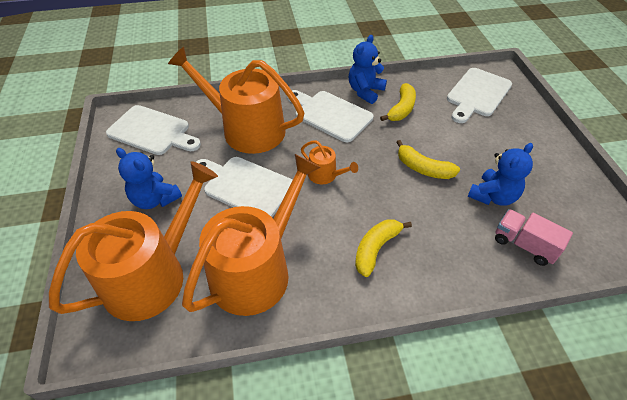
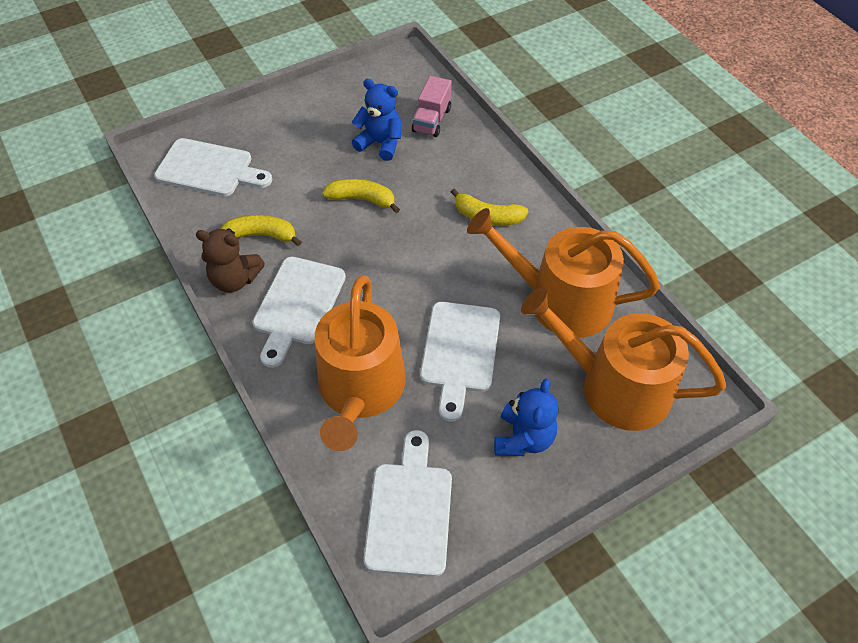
camera: 110 degrees left, 5 degrees up
(325, 175) = (409, 280): orange watering can -> none
(365, 91) = (235, 279): blue teddy bear -> brown teddy bear
(423, 168) = (362, 199): yellow banana -> yellow banana turned 90 degrees counterclockwise

